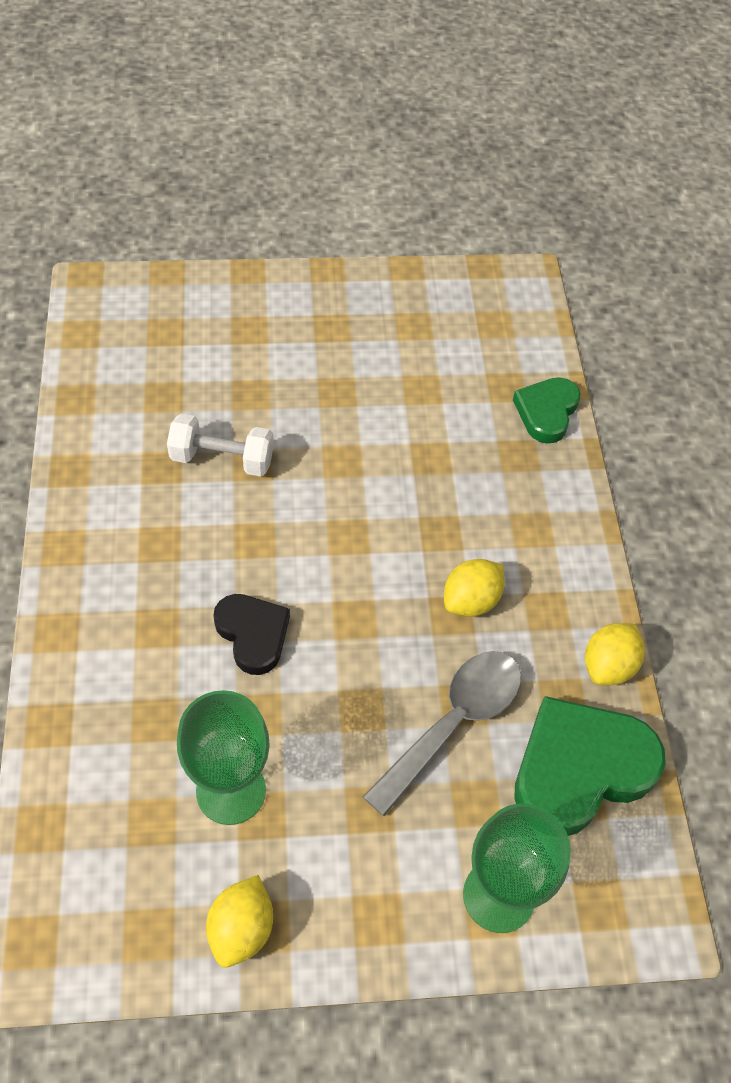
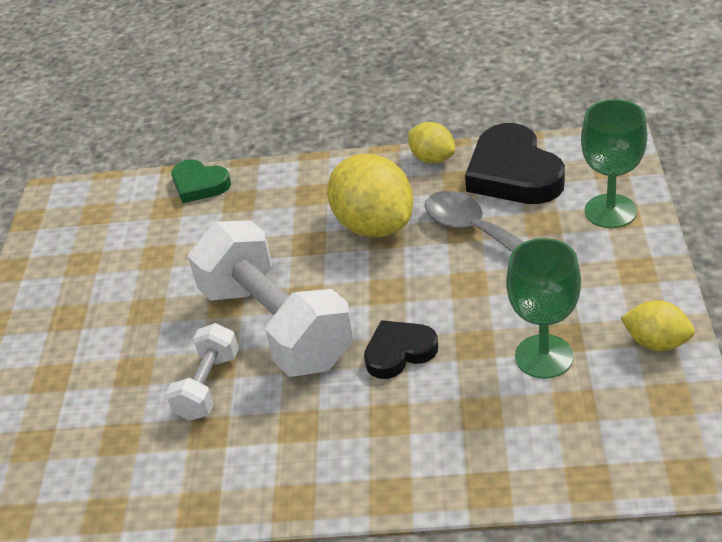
camera: 75 degrees left, 15 degrees down
(304, 511) = (276, 326): none -> white dumbbell
(471, 600) = (374, 225): yellow lemon -> yellow lemon, size x1.84
(580, 769) = (513, 173): green heart -> black heart

